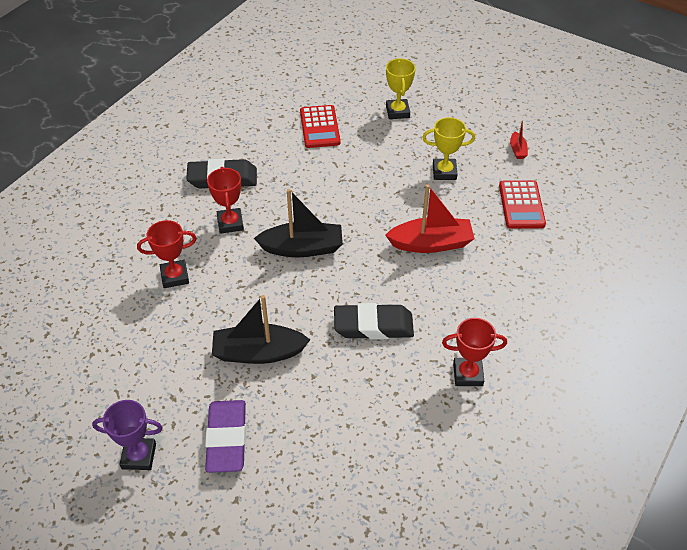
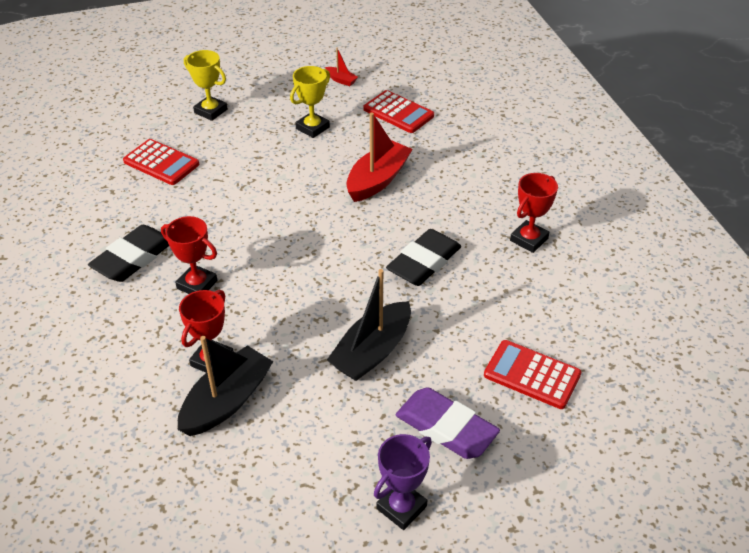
camera: 50 degrees left, 5 degrees down
(302, 248) = (288, 255): black boat -> black boat (227, 401)
(324, 462) = (532, 375): none -> red calculator

